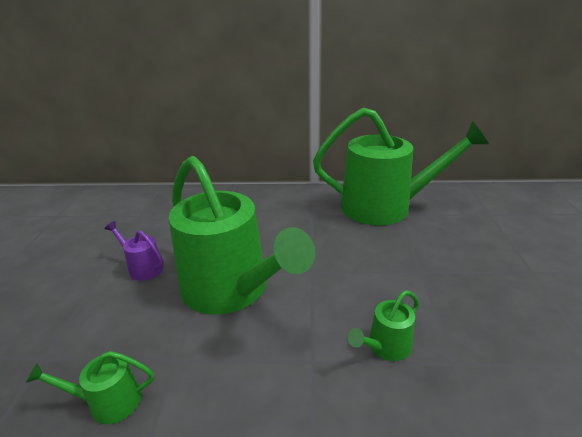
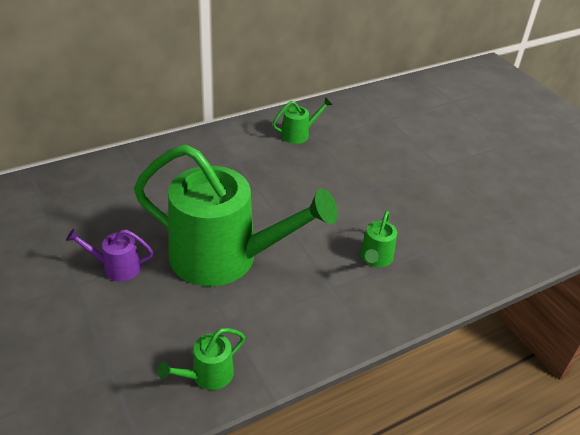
camera: 35 degrees left, 10 degrees up
(384, 207) = (298, 134): green watering can -> green watering can, size x0.41

